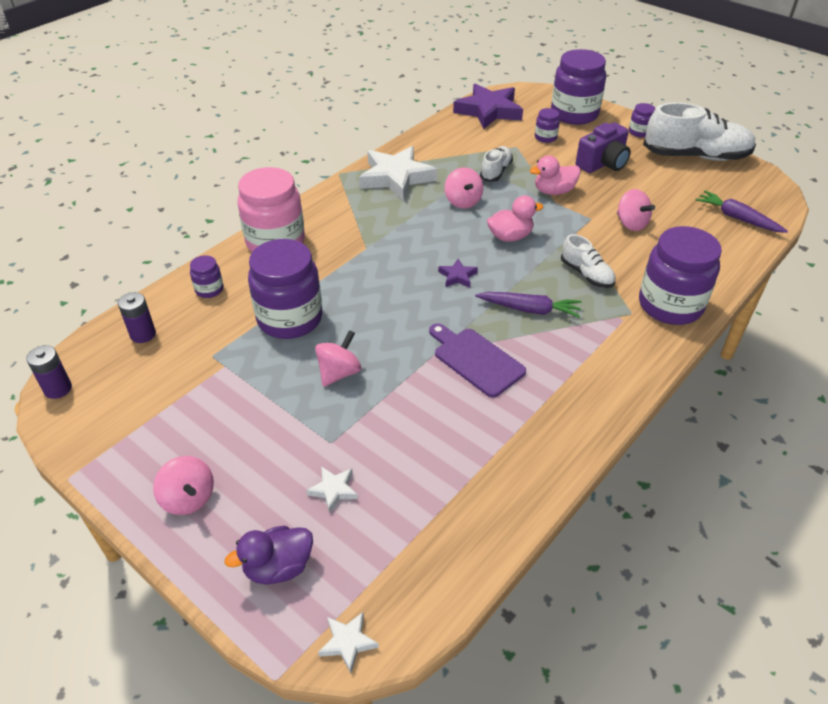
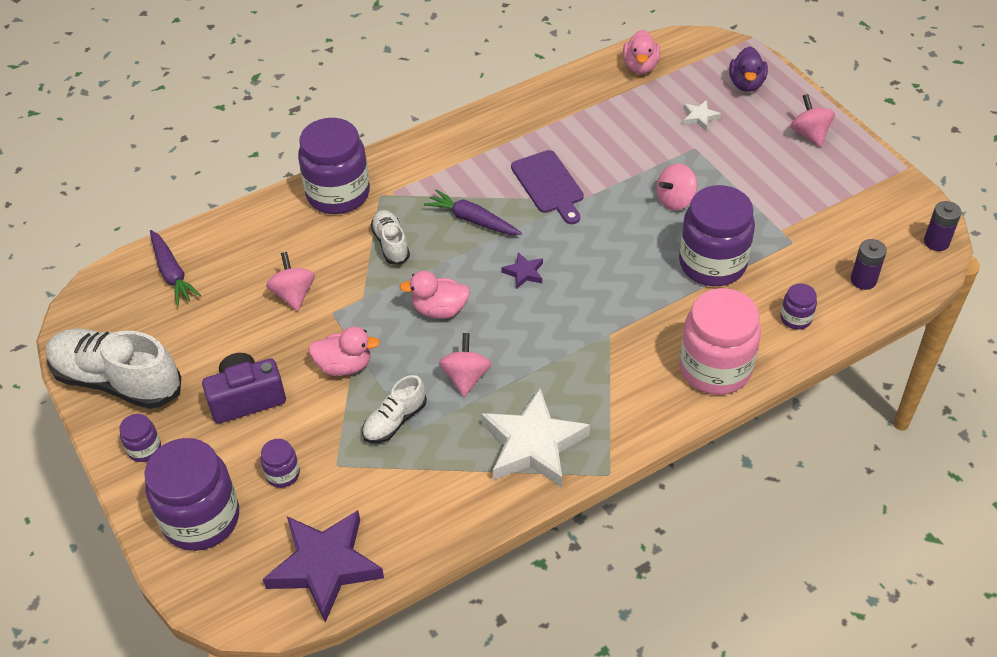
camera: 160 degrees left, 5 degrees up
(278, 567) = (746, 84): purple duck -> purple duck turned 105 degrees clockwise
(348, 642) = (708, 43): white star -> none
(435, 561) = (640, 66): none -> pink duck

